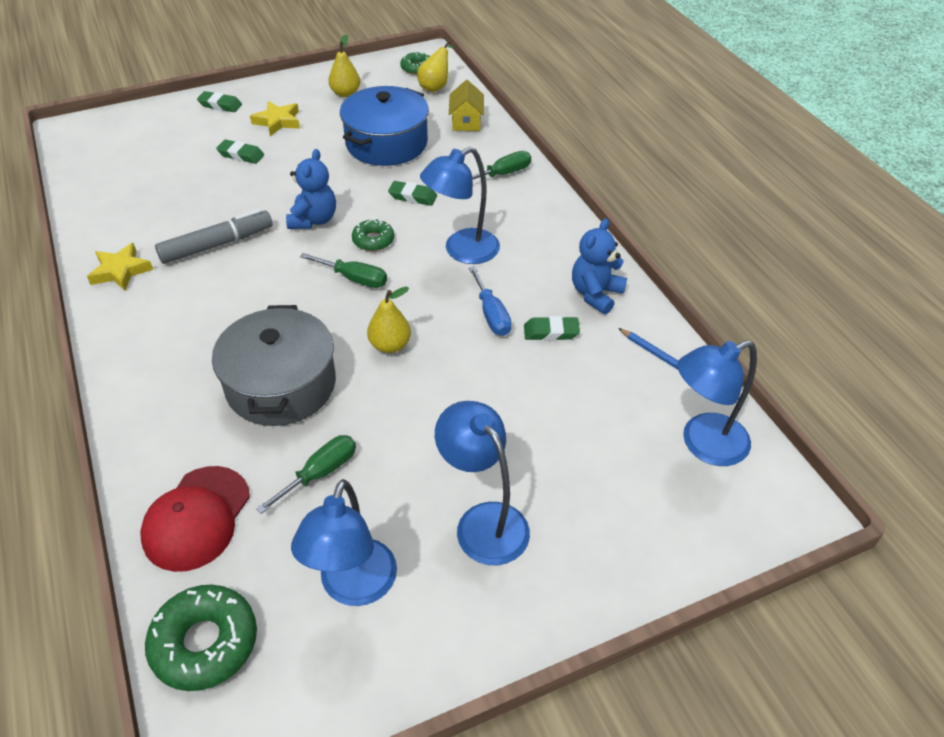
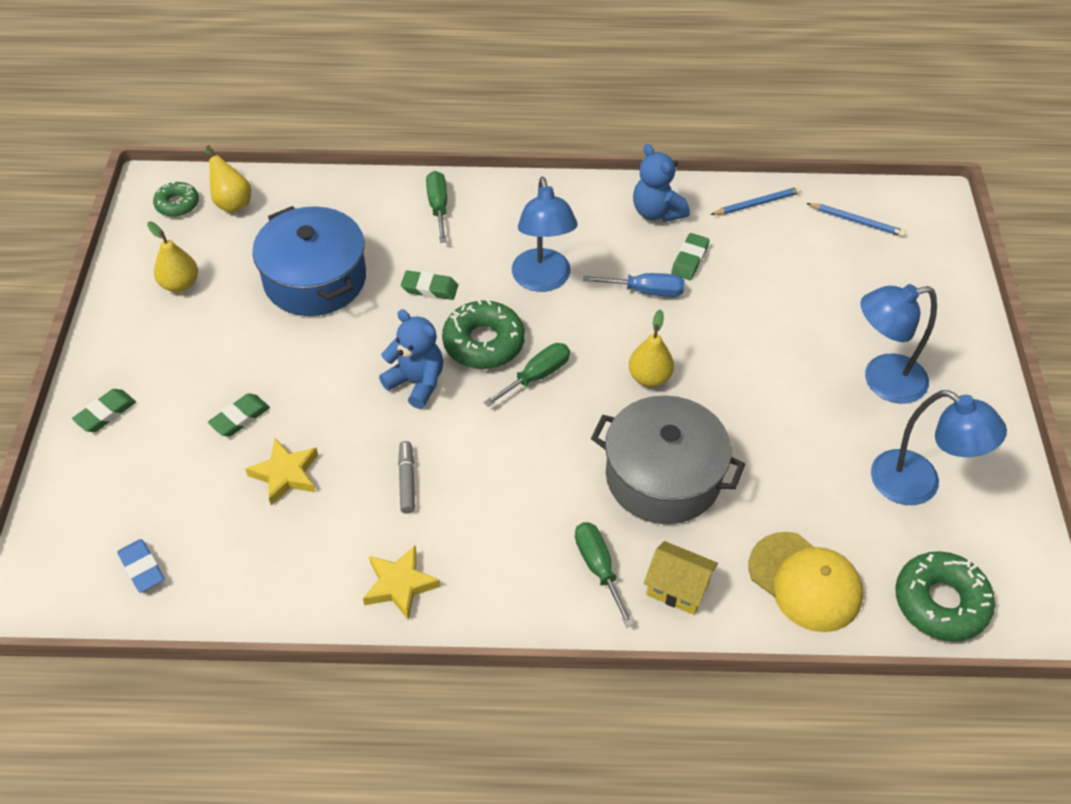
camera: 65 degrees left, 5 degrees up
(102, 160) = (142, 568): none -> blue eraser
(196, 518) = (805, 582): red cap -> yellow cap
(217, 244) = (407, 481): grey marker -> grey marker, size x0.56
(277, 121) = (192, 364): yellow star -> yellow star (286, 474)
(320, 473) = (788, 475): green screwdriver -> green screwdriver (598, 568)
(373, 240) = (483, 343): green donut -> green donut, size x1.69
(413, 197) = (430, 288): green eraser -> green eraser turned 60 degrees clockwise
(466, 121) = (322, 201): yellow house -> yellow house (677, 588)
(703, 444) = (856, 221): blue lamp -> blue pencil

